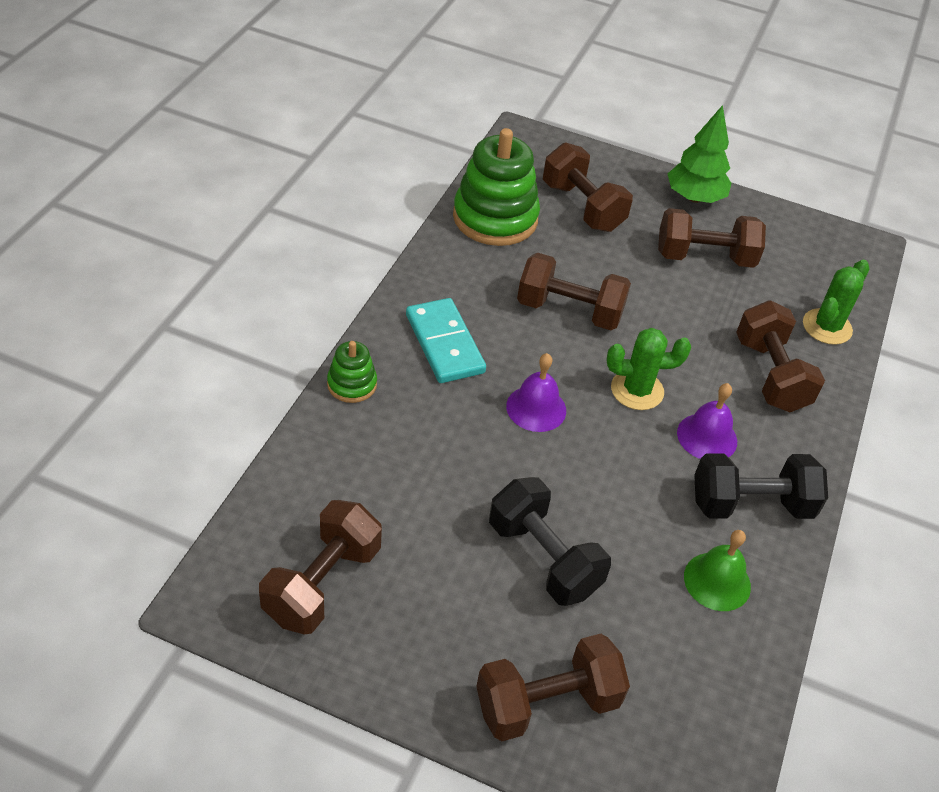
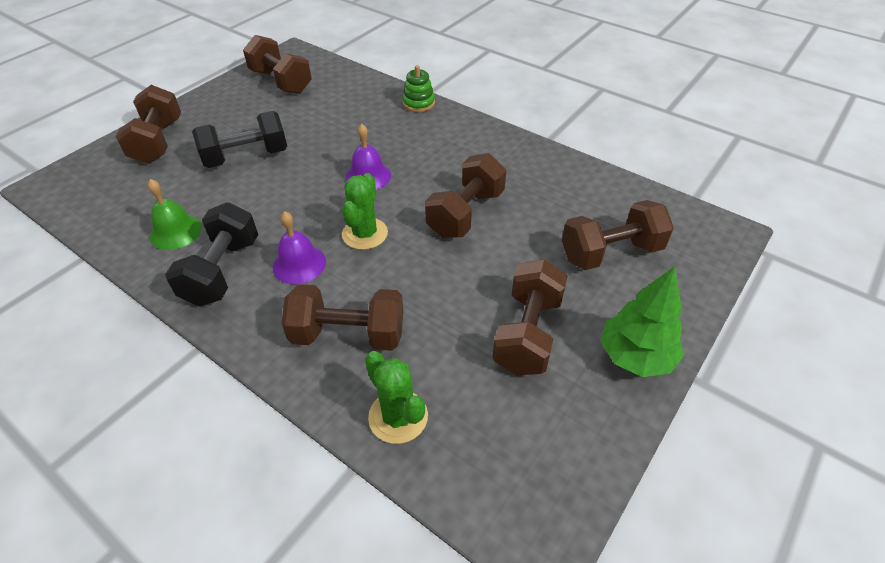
camera: 110 degrees right, 0 degrees up
(444, 344) = (444, 144): turquoise domino -> none
(495, 218) = (591, 191): green stacking toy -> none

